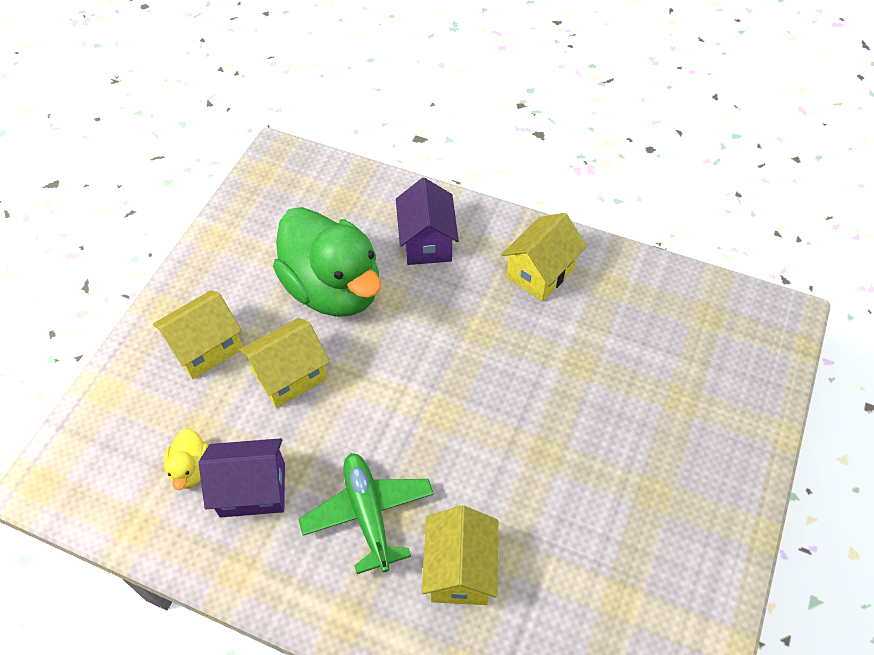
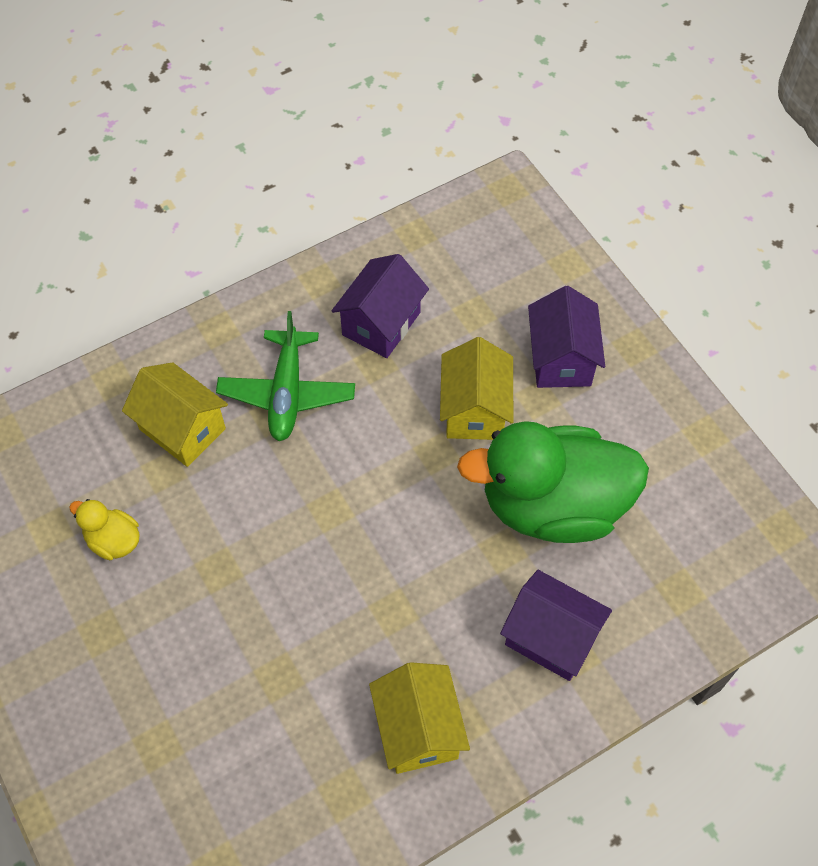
camera: 125 degrees right, 5 degrees up
(191, 469) = (438, 291): yellow duck -> yellow duck (113, 540)
(206, 348) = (561, 359): yellow house -> purple house
(368, 514) = (287, 393): green plane -> green plane turned 75 degrees clockwise

